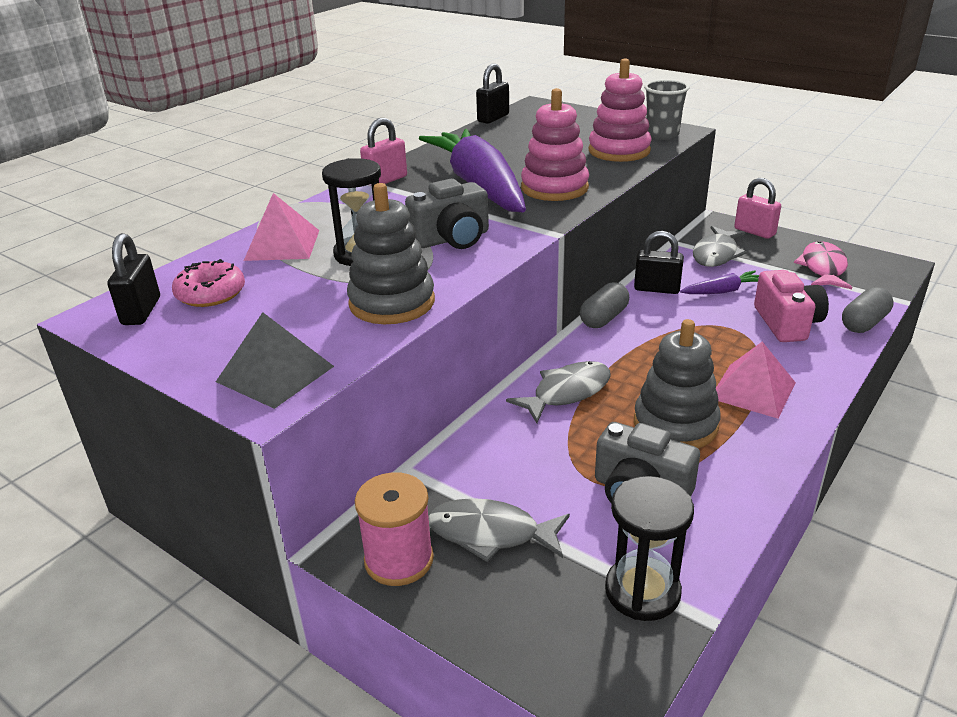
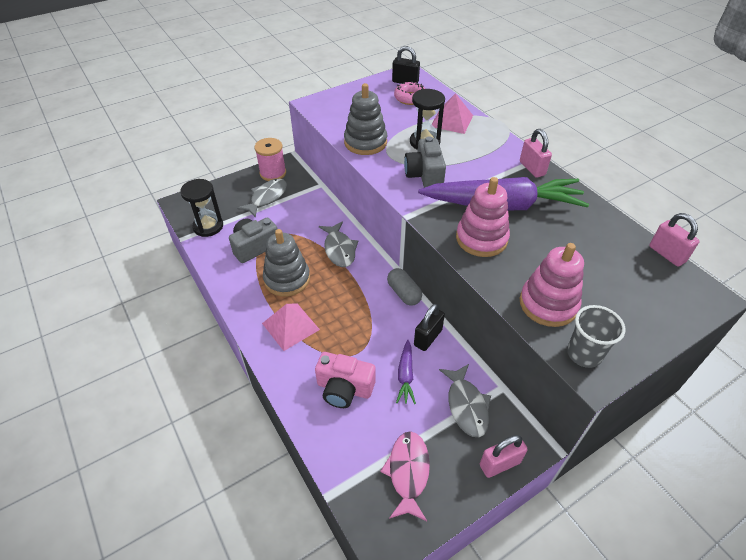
camera: 110 degrees right, 15 degrees up
(275, 373) = (330, 107): grey pyramid -> none
(493, 118) = (666, 254): black padlock -> pink padlock
(716, 254) = (466, 405): grey fish -> grey fish turned 150 degrees counterclockwise
(823, 268) = (408, 472): pink fish -> pink fish turned 120 degrees counterclockwise
(864, 323) = (317, 438): grey capsule -> none

